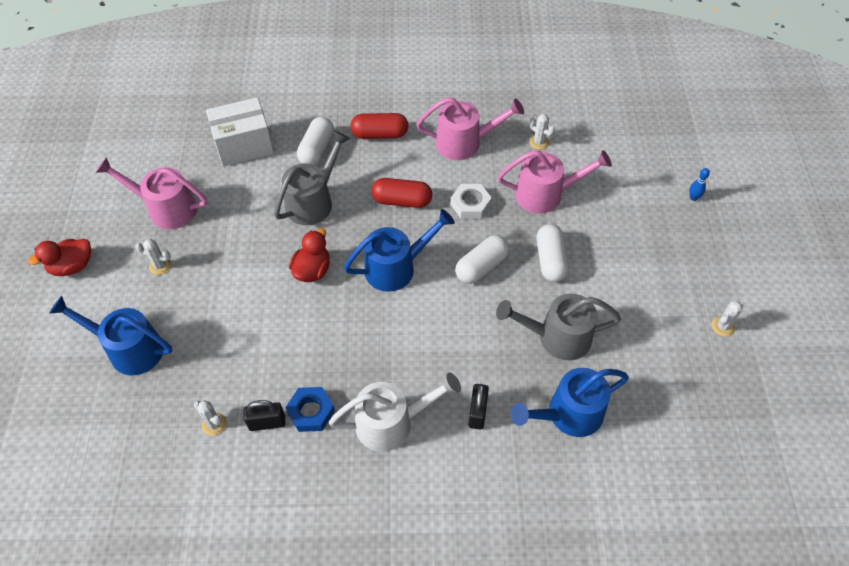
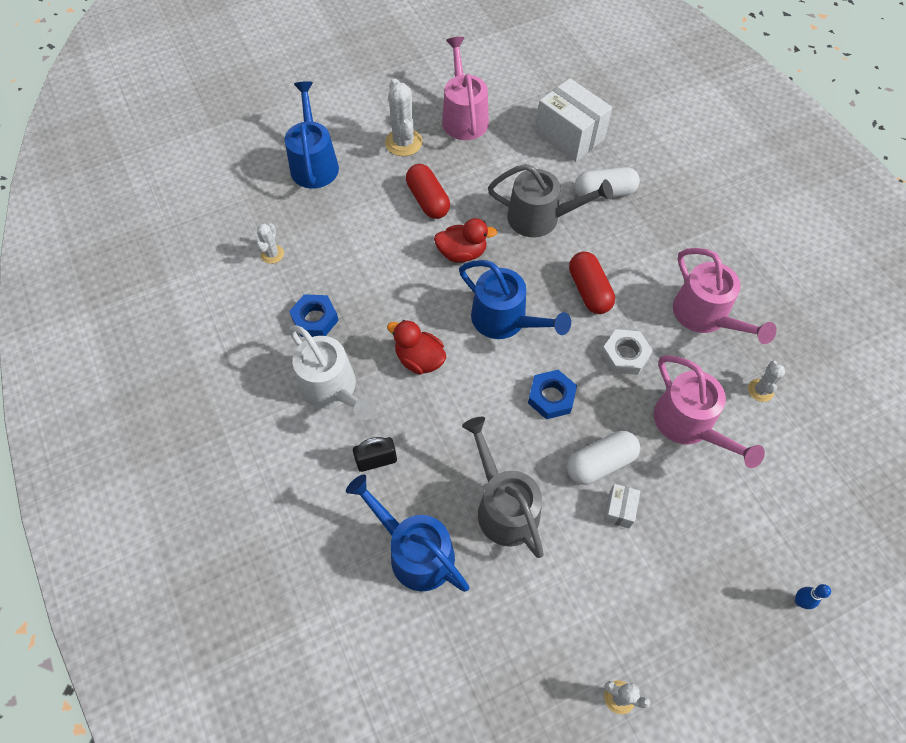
camera: 65 degrees right, 5 degrees up
(72, 266) = (371, 88): red duck -> red duck (419, 359)
(160, 266) = (403, 142): white cactus -> white cactus, size x1.76
(267, 423) = (290, 291): black padlock -> none
(380, 134) = (661, 235): red capsule -> red capsule (428, 200)
(481, 266) = (551, 397): white capsule -> blue nut
(591, 265) = (619, 510): none -> white box

